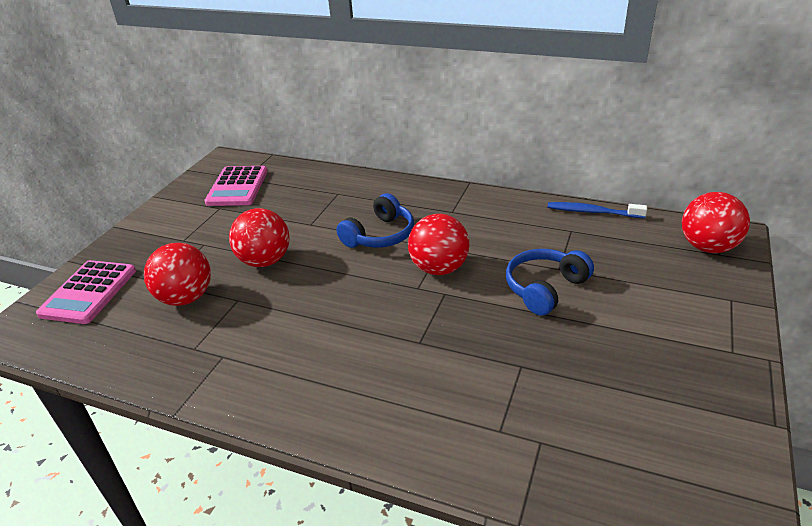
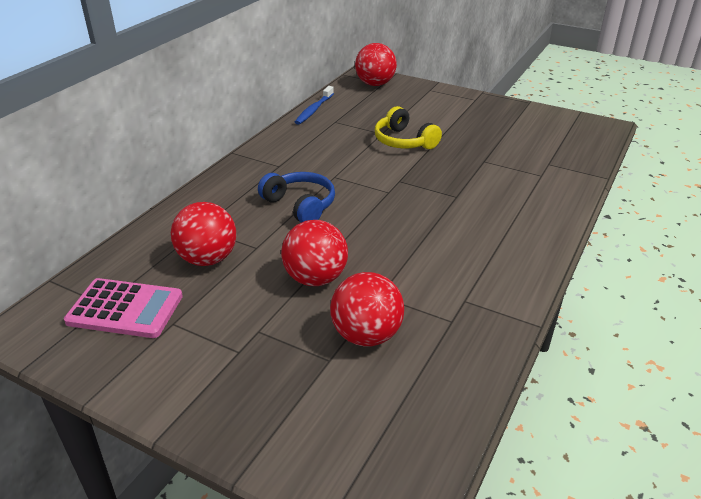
camera: 85 degrees left, 0 degrees up
(89, 292) = (329, 434): pink calculator -> none
(439, 268) = (365, 180): red ball -> red ball (208, 259)
(545, 288) = (404, 141): blue headphones -> yellow headphones

